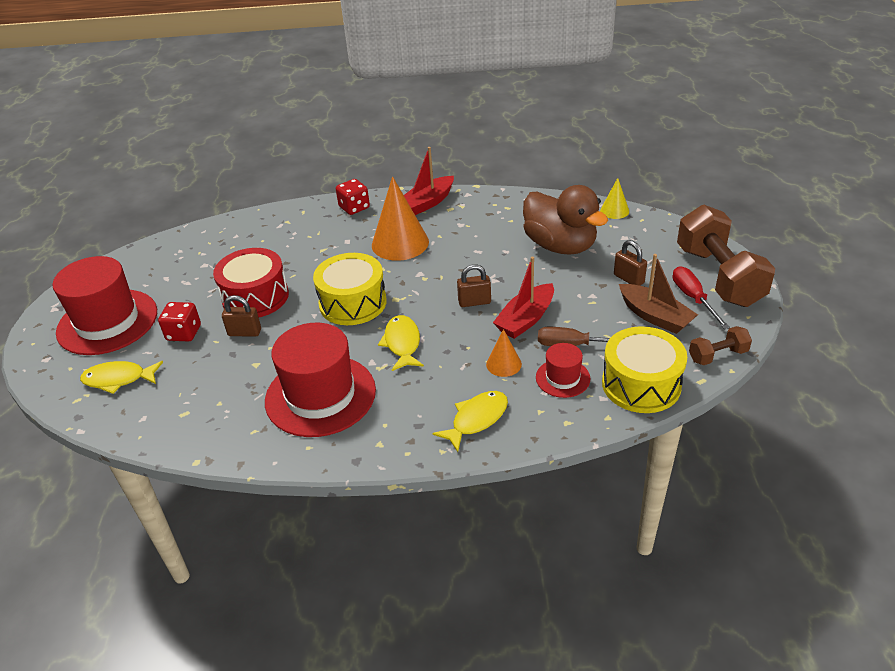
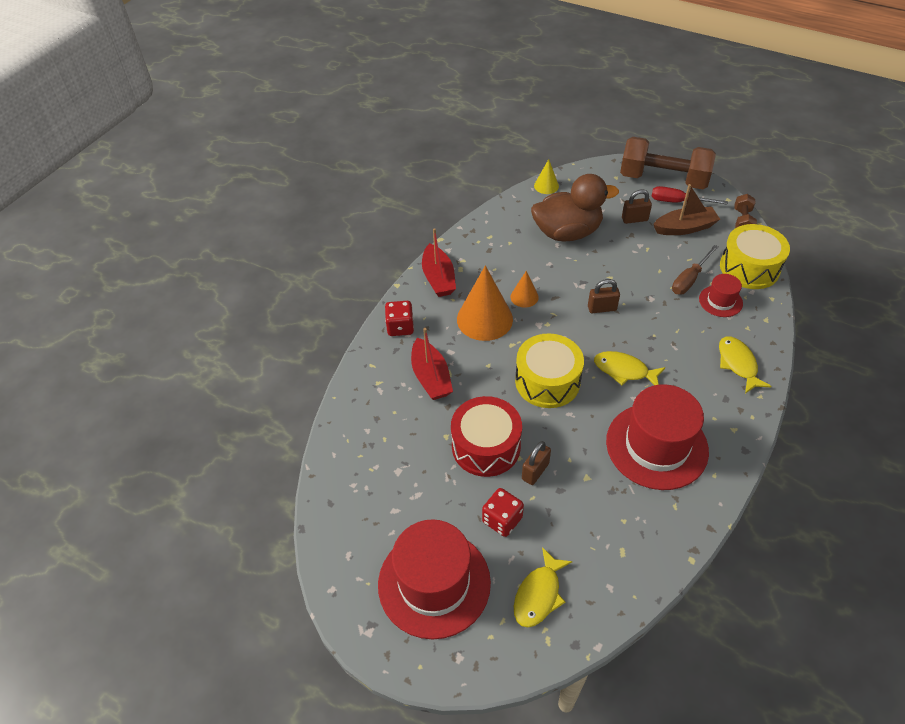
camera: 60 degrees left, 10 degrees up
(474, 302) = (602, 308): brown padlock -> brown padlock turned 60 degrees clockwise
(503, 364) = (686, 324): orange cone -> orange cone (524, 297)
(525, 319) = (643, 290): red boat -> red boat (431, 377)

